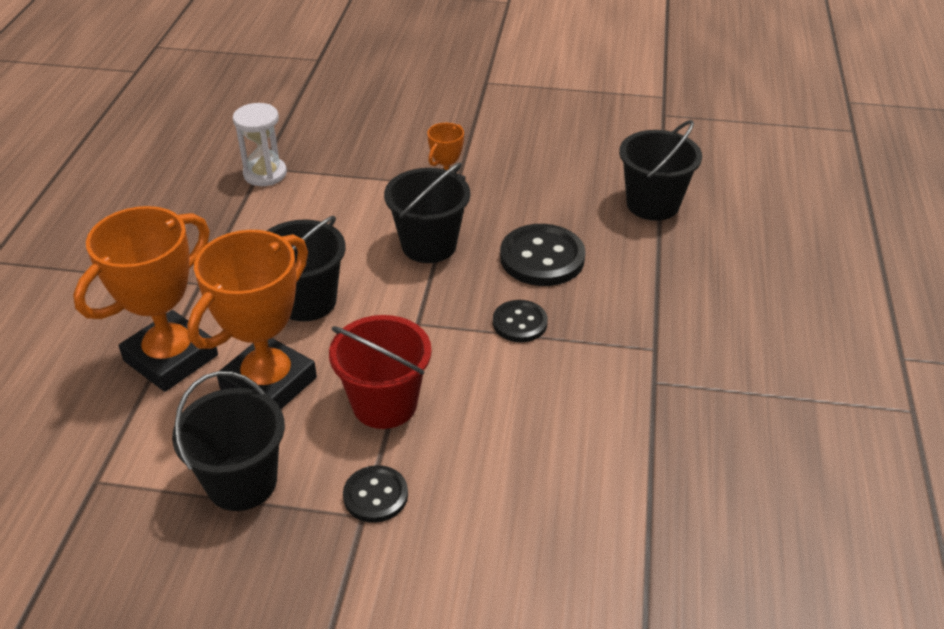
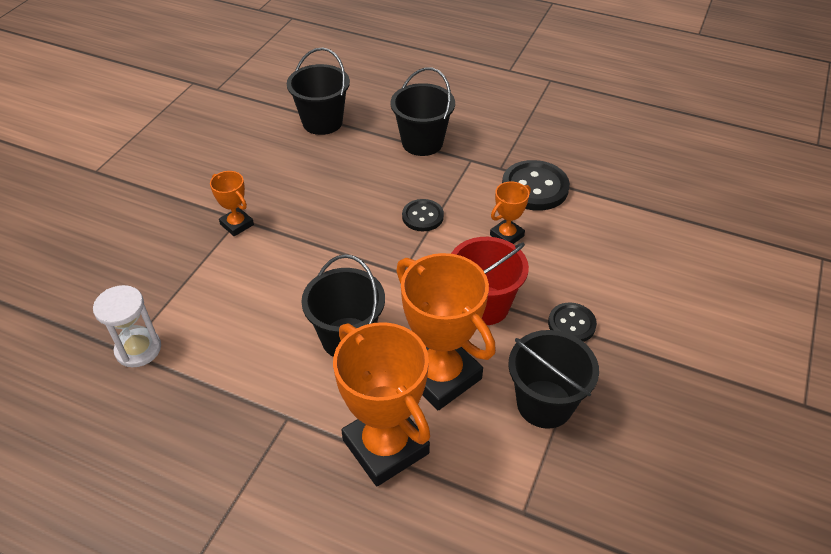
camera: 75 degrees left, 5 degrees up
(429, 245) = (310, 249): black bucket -> black bucket (422, 142)
(517, 408) = (506, 235): none -> orange trophy
(542, 258) = (356, 190): black button -> black button (535, 187)

